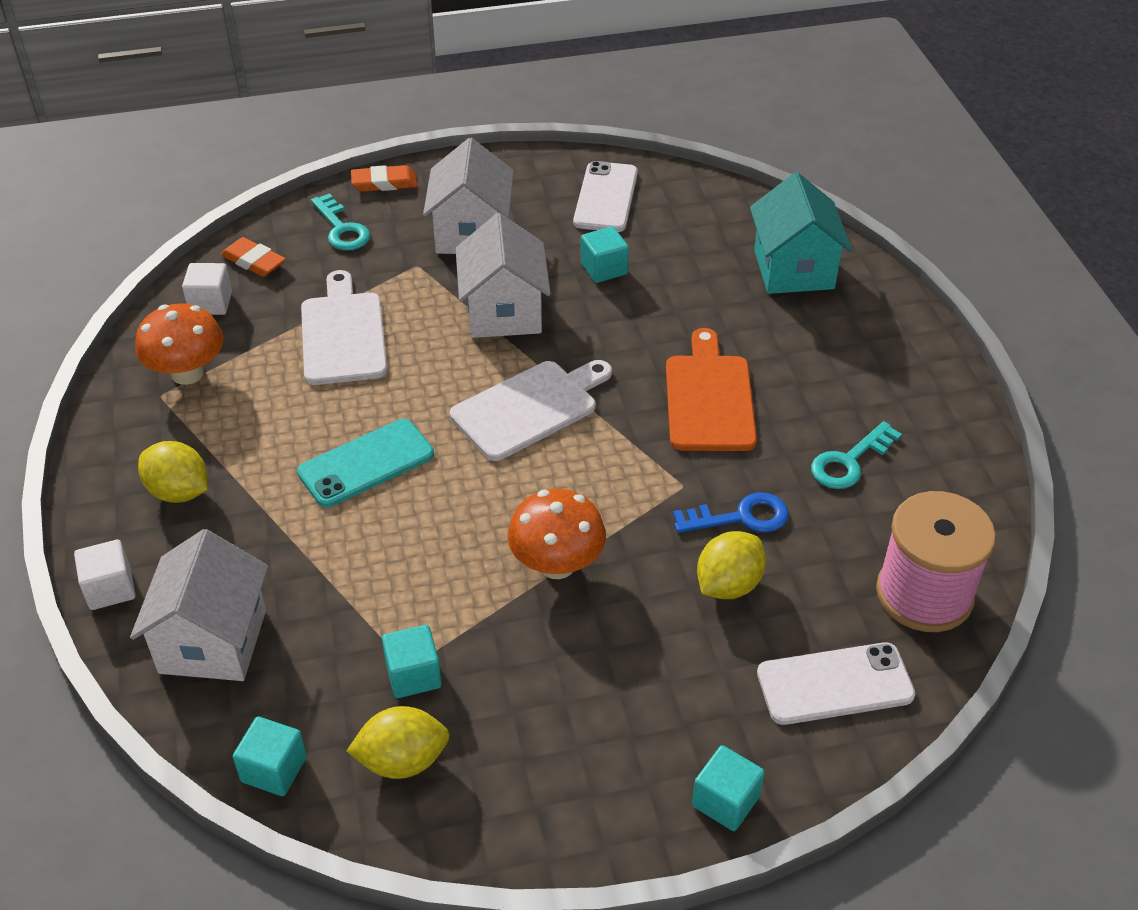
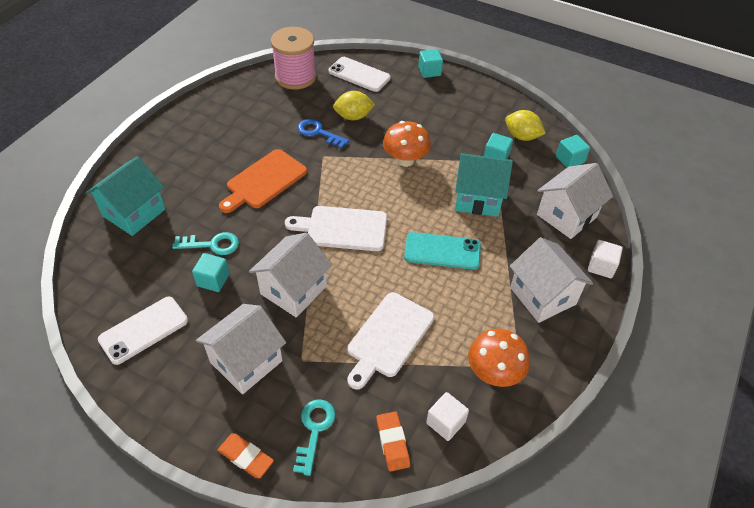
camera: 140 degrees left, 5 degrees up
(179, 492) = (542, 296): yellow lemon -> white house
(381, 576) = (478, 198): none -> turquoise house
(849, 462) = (252, 124): turquoise key -> turquoise key (212, 244)

